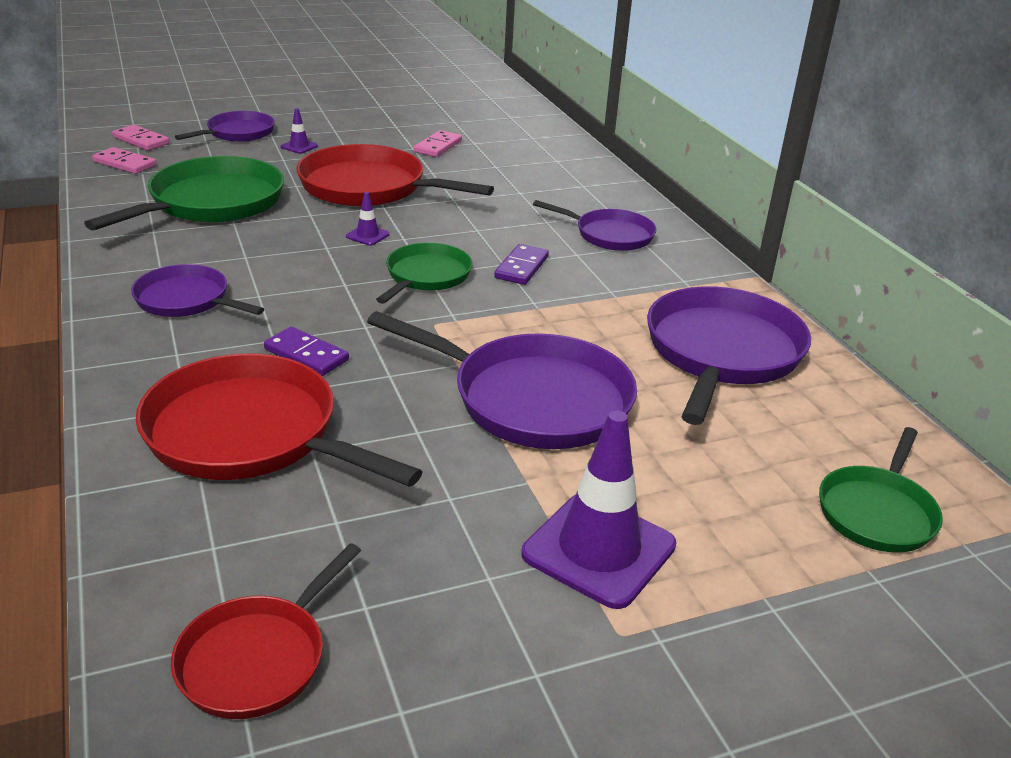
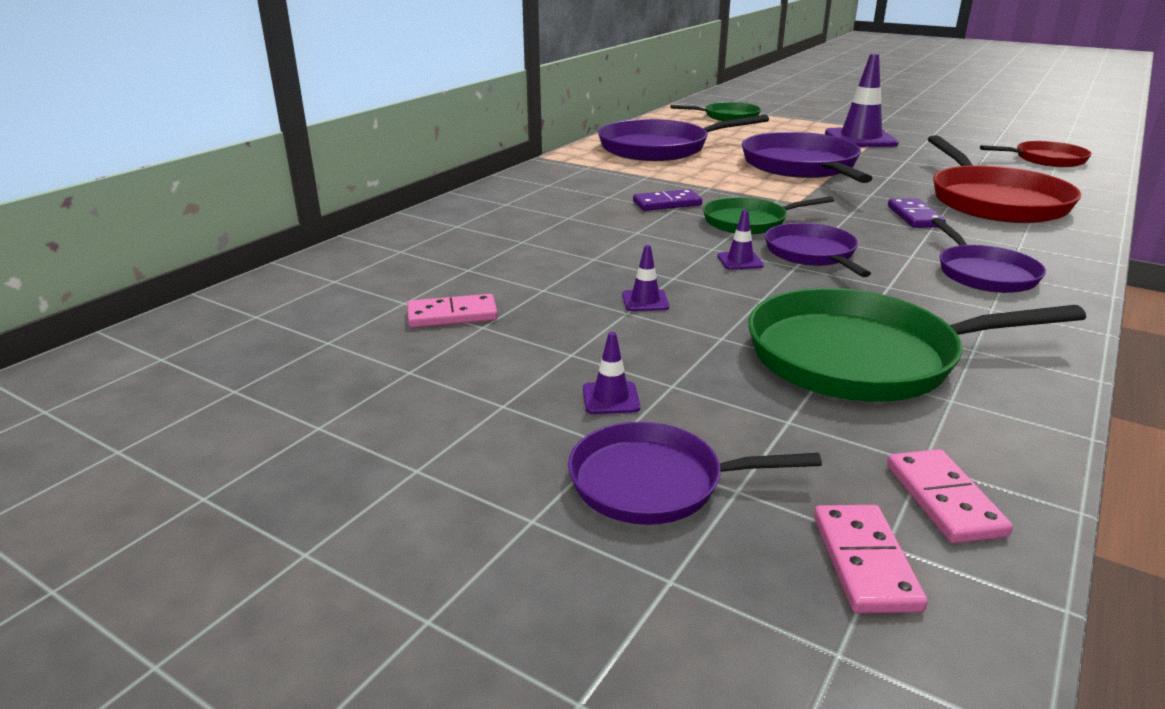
camera: 125 degrees left, 5 degrees down
(369, 187) = (645, 301): red pan -> purple traffic cone
(610, 235) = (552, 196): purple pan -> purple pan (812, 254)

